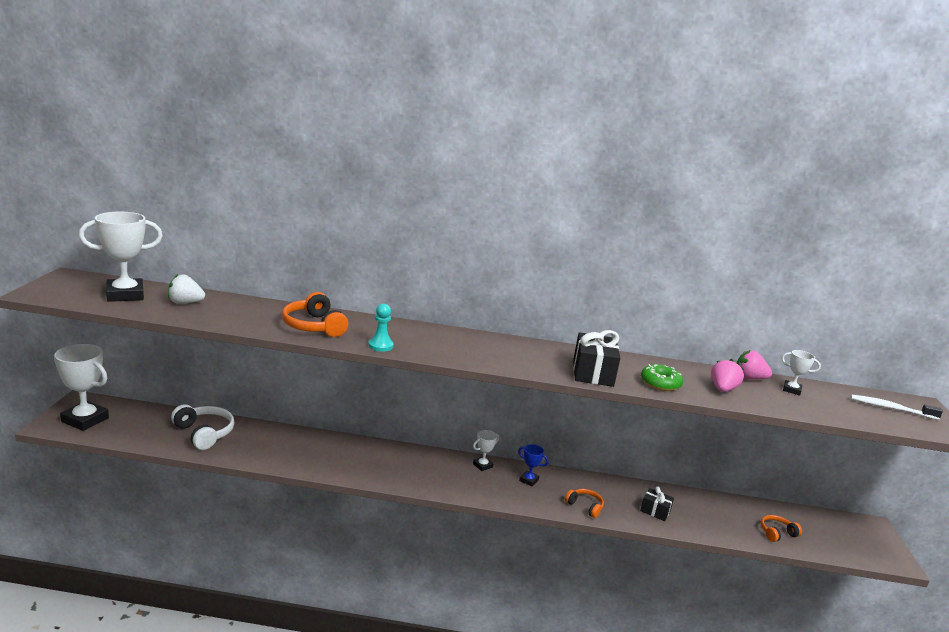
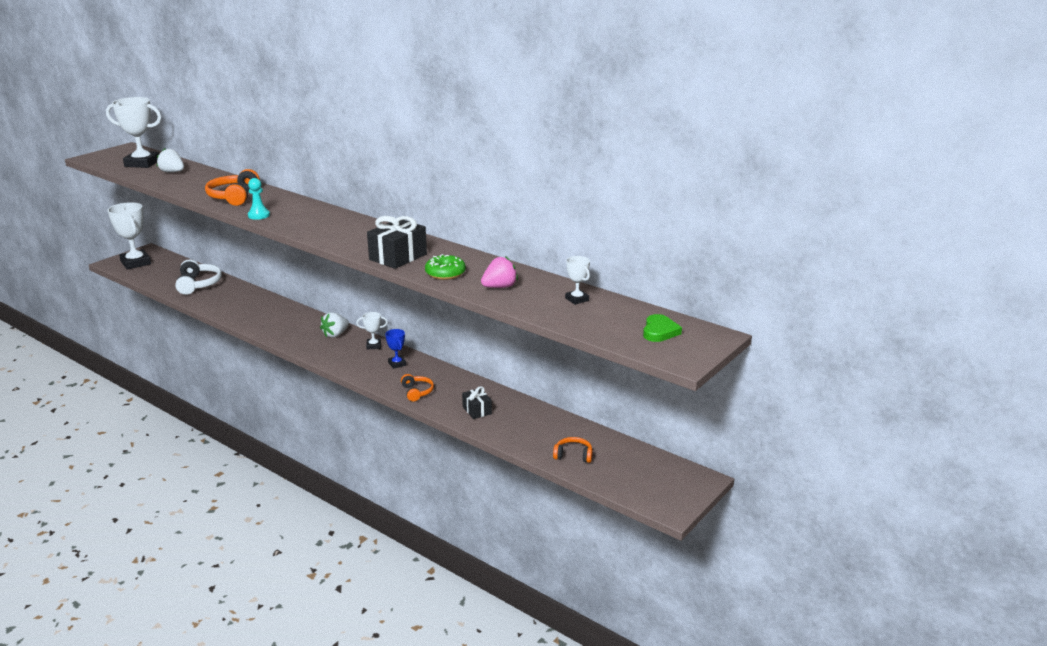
camera: 35 degrees right, 5 degrees up
(431, 462) = (335, 334): none -> white strawberry
(749, 378) = (550, 284): pink strawberry -> none
(890, 408) = (659, 331): white toothbrush -> green heart

